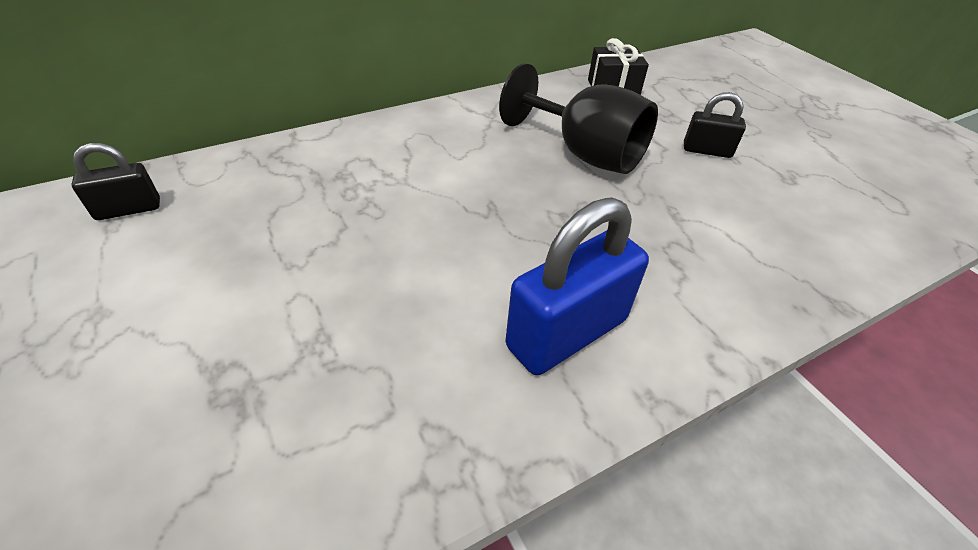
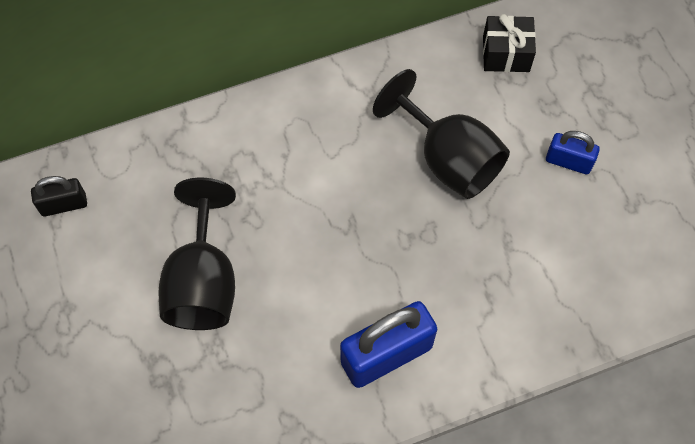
camera: 10 degrees right, 20 degrees up
(305, 272) = (203, 282): none -> black goblet
(707, 151) = (568, 161): black padlock -> blue padlock

